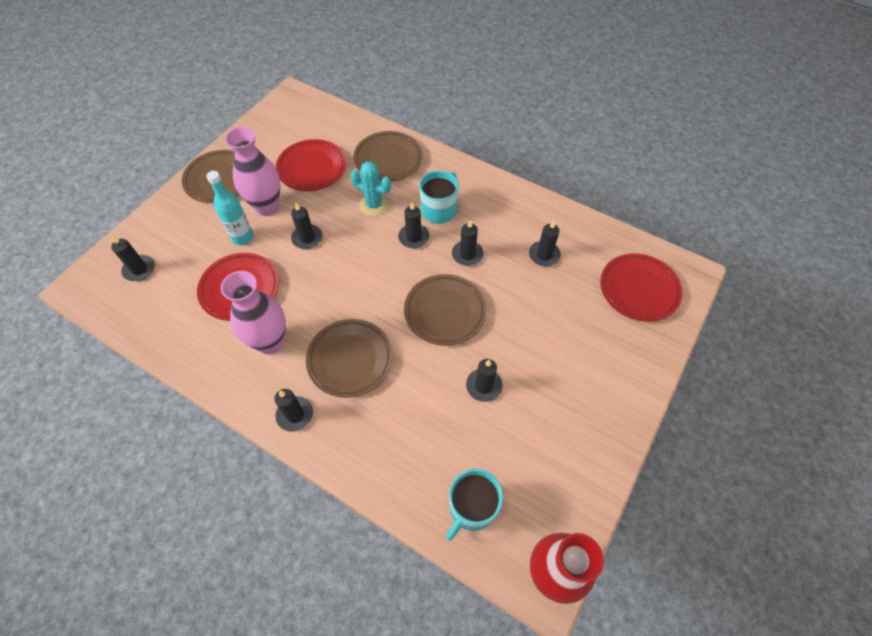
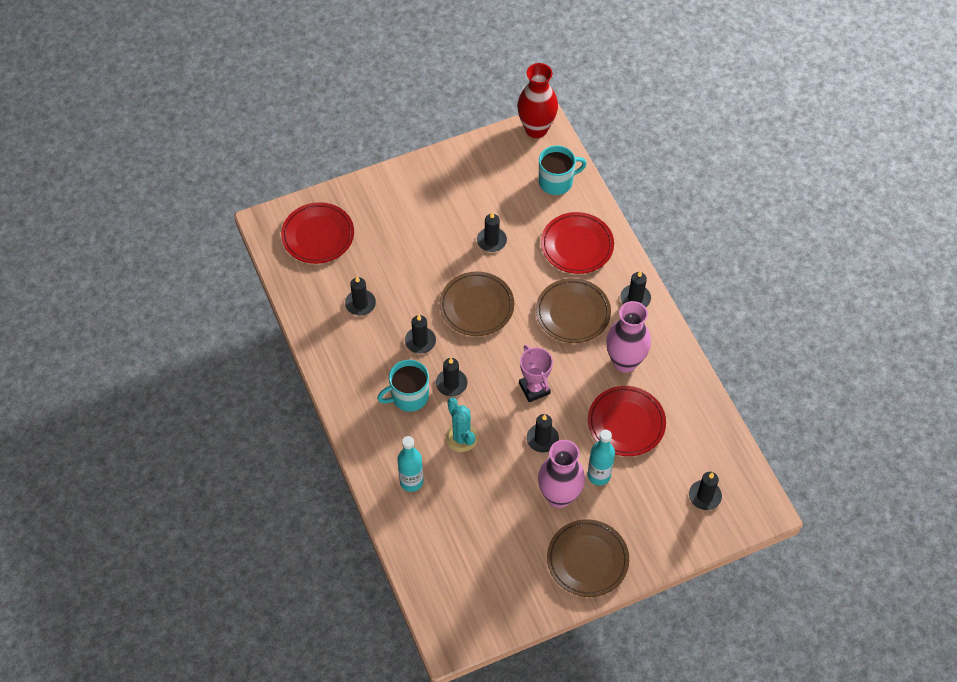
camera: 145 degrees left, 0 degrees up
(312, 168) = (491, 517): red plate -> red plate (577, 246)
(341, 272) = (534, 388): none -> pink trophy
(388, 160) = (411, 481): brown plate -> turquoise bottle

